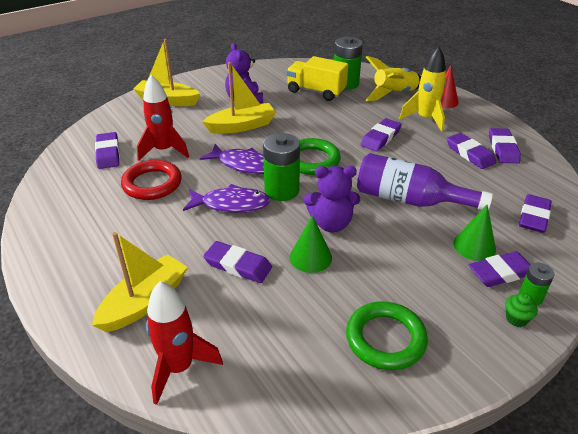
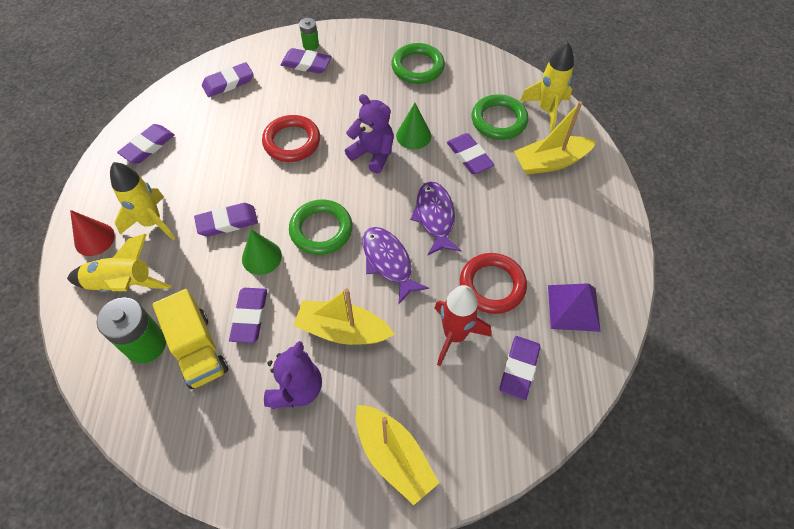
camera: 145 degrees left, 20 degrees up
(77, 197) = (573, 307): none -> purple pyramid
(179, 368) = (546, 110): red rocket -> yellow rocket
(231, 204) = (435, 217): purple fish -> purple fish turned 45 degrees clockwise
(232, 320) = (499, 120): none -> green ring
(281, 190) = (381, 208): green battery -> none
(409, 200) = (292, 141): purple bottle -> red ring
(470, 154) = (182, 157): purple eraser -> purple eraser (250, 316)
(474, 246) = (297, 86): green cone -> green cone (261, 257)
(516, 319) = (334, 40): green cupcake -> none

